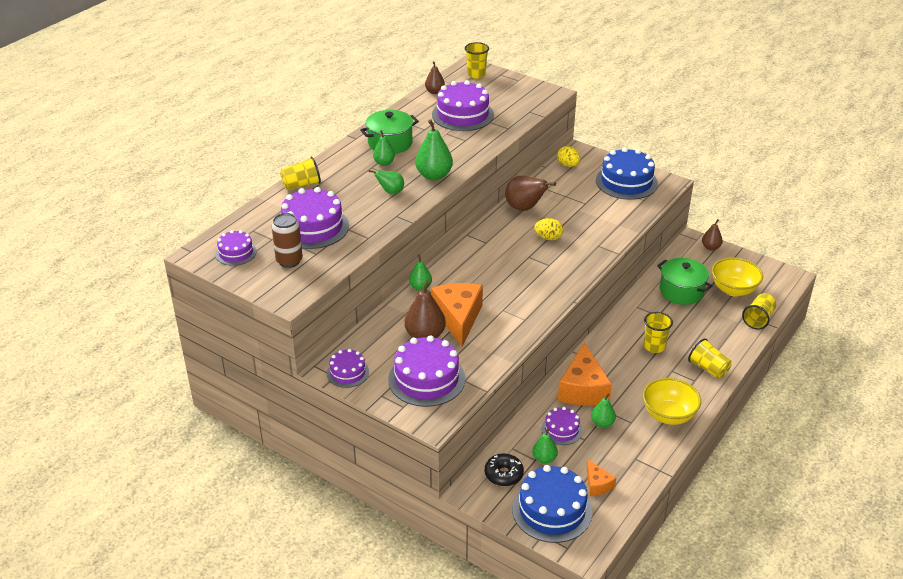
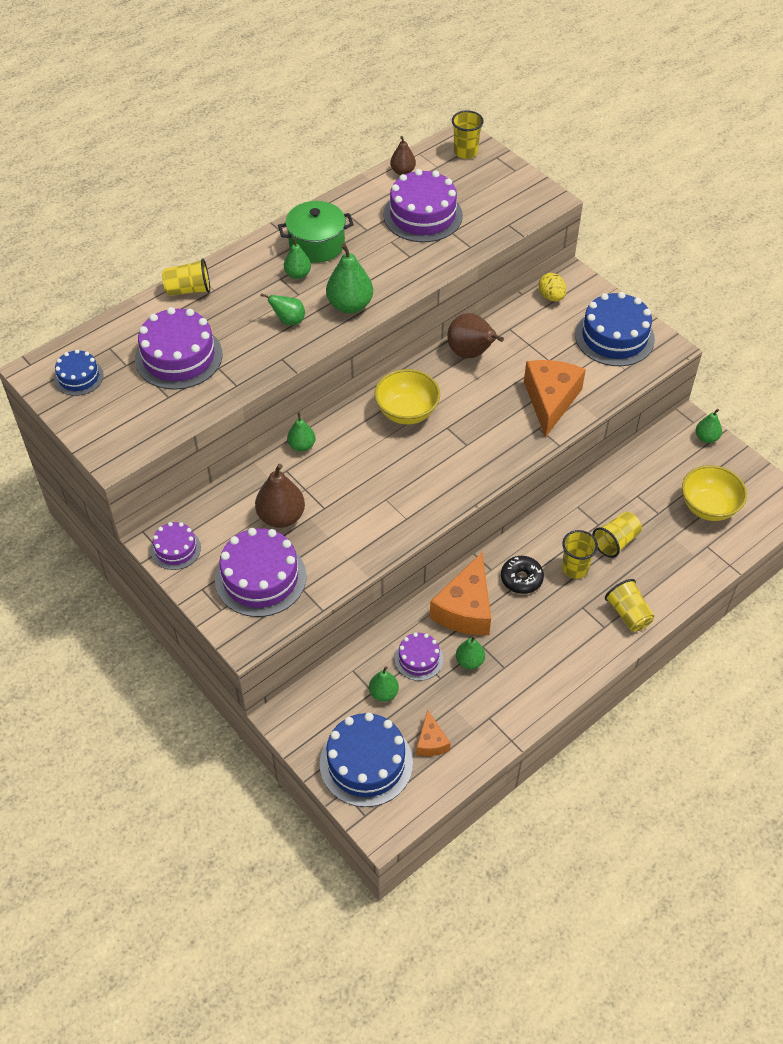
camera: 15 degrees right, 15 degrees up
(236, 253) = (78, 377): purple cake -> blue cake
(289, 261) = (134, 401): brown can -> none
(458, 318) = (329, 500): orange cheese -> orange cheese (550, 400)
(503, 474) = (330, 703): black donut -> black donut (521, 579)
(548, 238) = (482, 404): yellow egg -> none
(668, 415) = (552, 668): yellow bowl -> yellow bowl (407, 412)
(681, 291) = (642, 495): green pot -> none
(710, 247) = (706, 438): brown pear -> green pear
(758, 319) = (721, 556): yellow cup -> yellow cup (615, 542)

